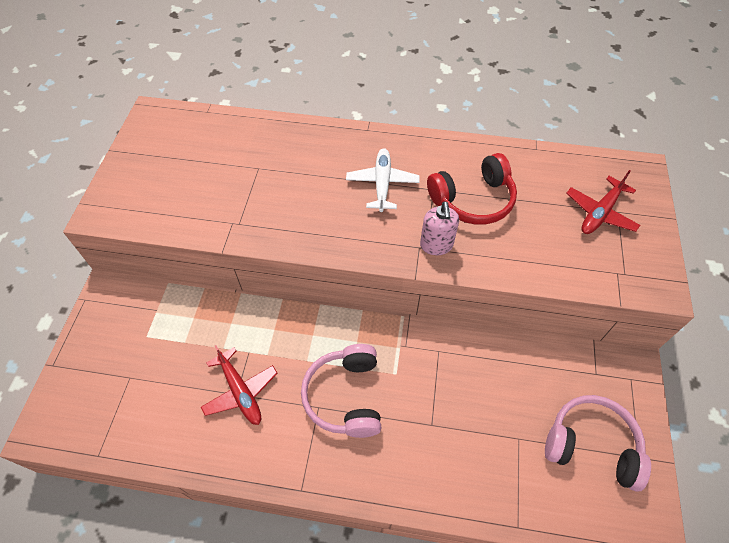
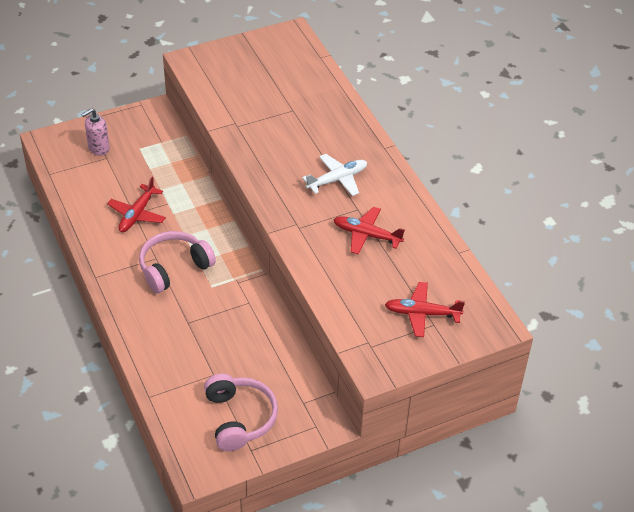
camera: 55 degrees right, 10 degrees down
(436, 245) = (305, 232): pink soap dispenser -> pink soap dispenser (98, 148)
(473, 200) = (367, 235): red headphones -> red plane

